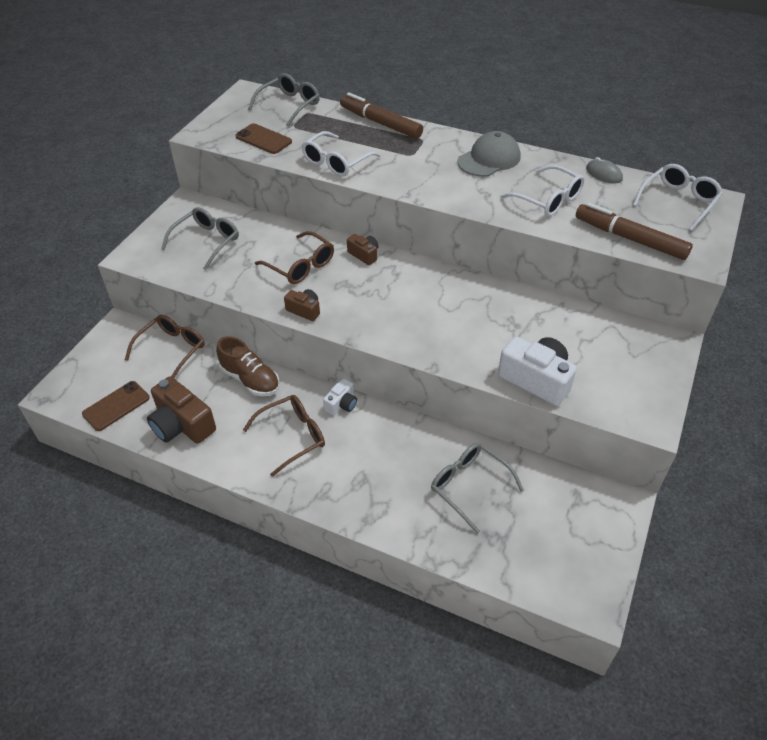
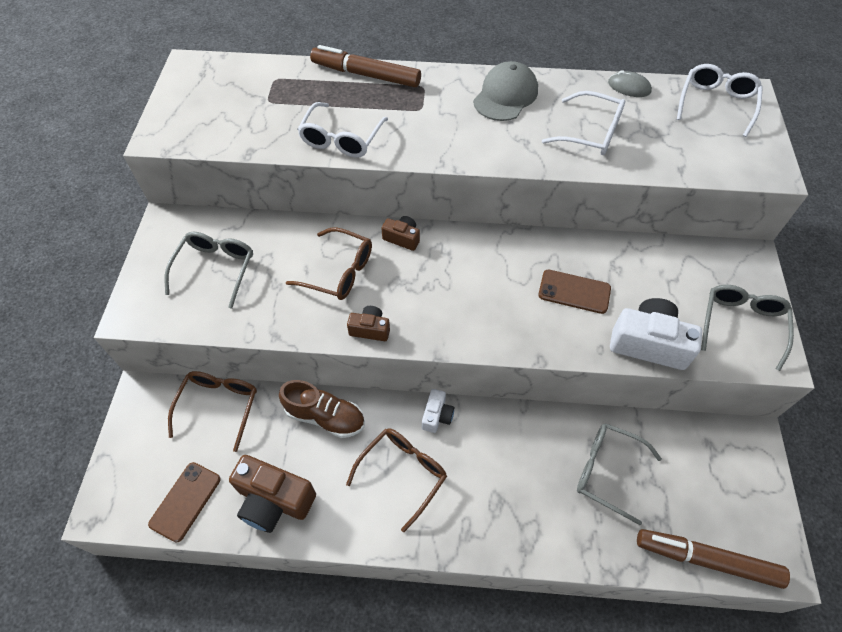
camera: 20 degrees left, 10 degrees up
(263, 139) = (241, 127): brown phone -> brown phone (574, 292)
(289, 105) = (250, 73): grey glasses -> grey glasses (741, 325)
(630, 238) = (694, 161): brown marker -> brown marker (707, 559)

